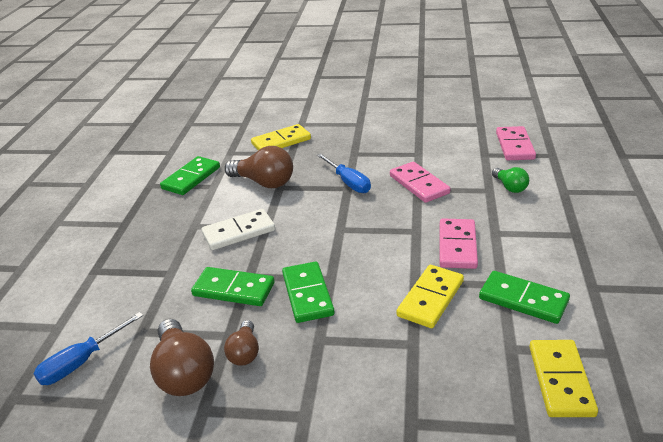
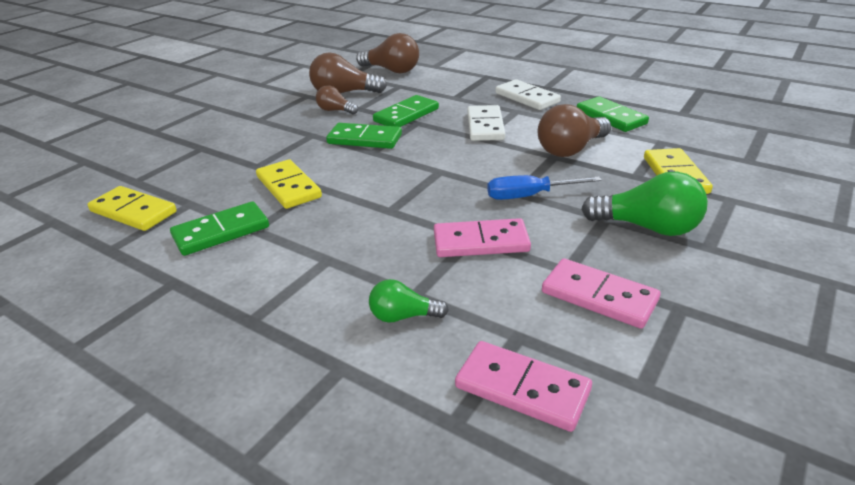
camera: 115 degrees right, 0 degrees up
(81, 362) = (392, 70): blue screwdriver -> brown light bulb
(158, 227) = (527, 98): none -> white domino
(354, 140) = (647, 227): none -> green light bulb
(457, 246) = (336, 225): pink domino -> pink domino (599, 296)

